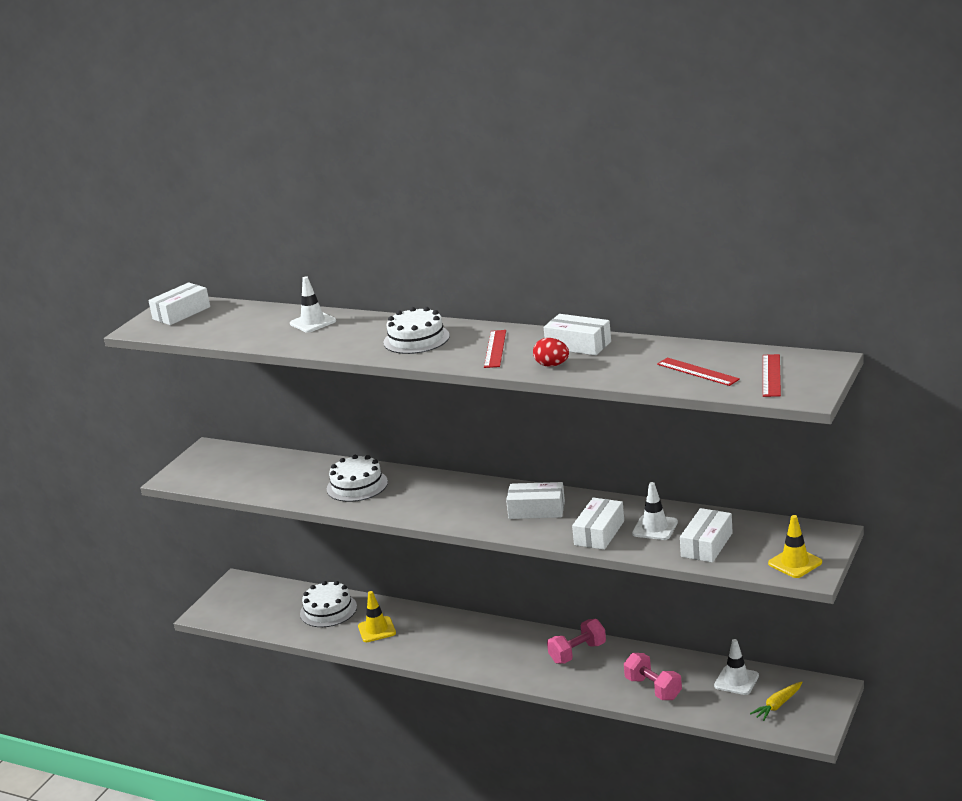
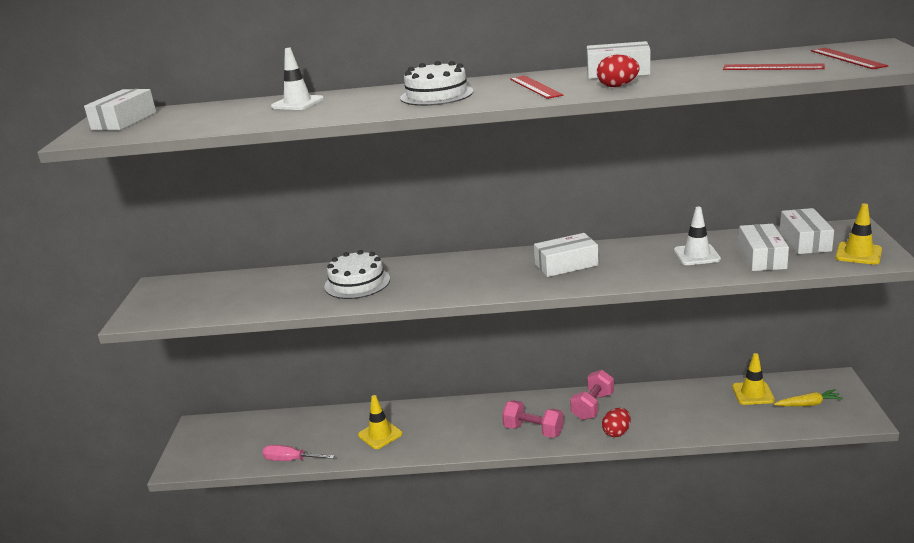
camera: 25 degrees left, 0 degrees up
(292, 633) = (291, 460): none -> pink screwdriver
(328, 610) = (315, 429): white cake -> none
(576, 683) = (616, 432): none -> red egg
(599, 533) = (650, 269): white box -> white box (805, 241)
(653, 688) = (689, 418): pink dumbbell -> pink dumbbell (533, 430)
(736, 681) = (753, 393): white traffic cone -> yellow traffic cone
(778, 705) = (808, 404): yellow carrot -> yellow carrot turned 120 degrees counterclockwise

